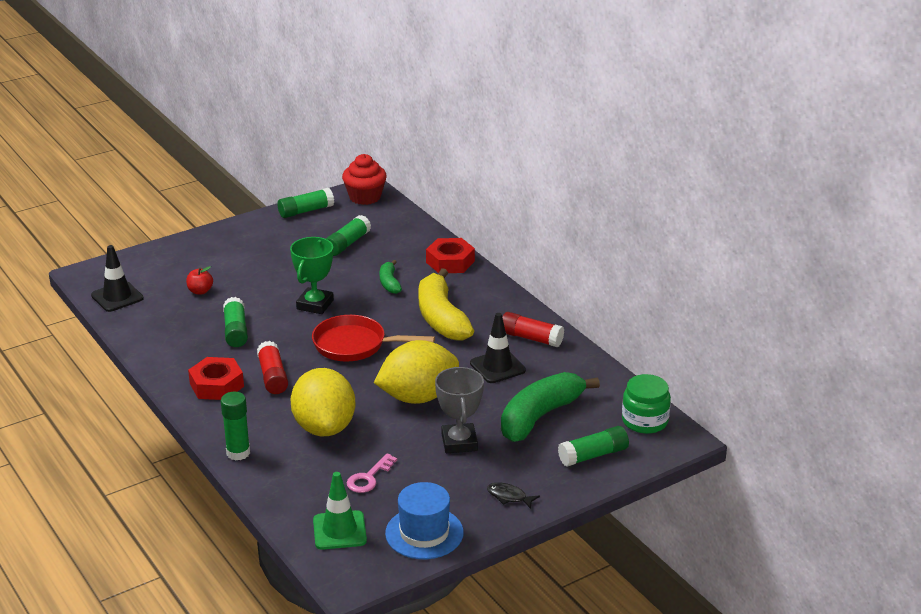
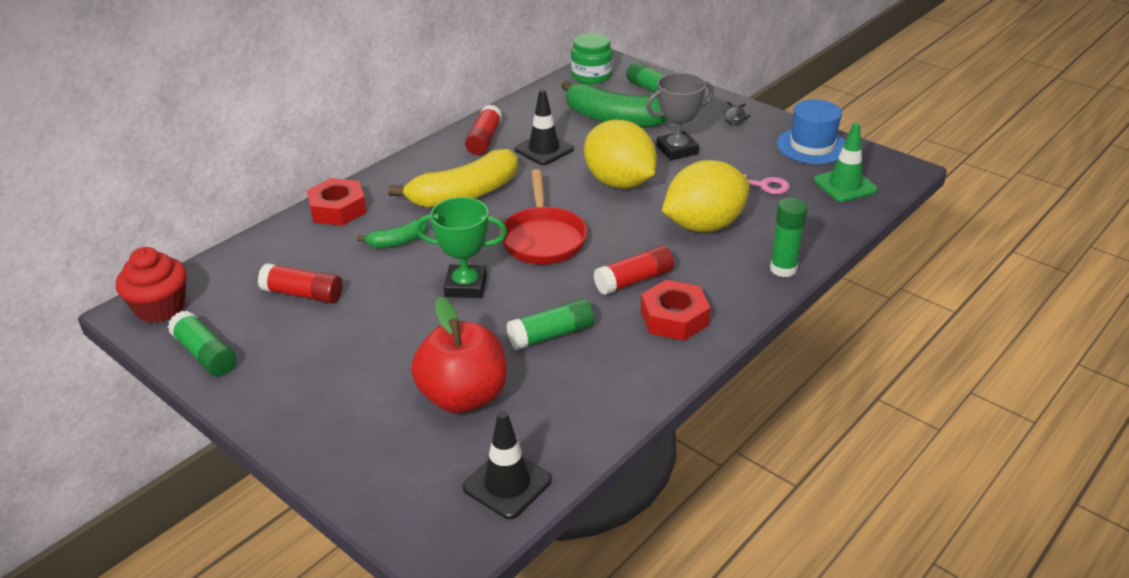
camera: 105 degrees left, 5 degrees up
(200, 291) = (463, 397): red apple -> red apple, size x2.28
(347, 244) = (303, 294): green glue stick -> red glue stick

